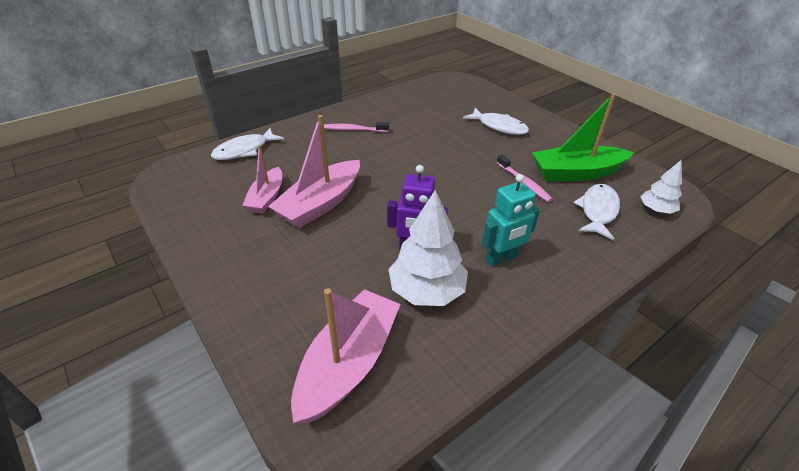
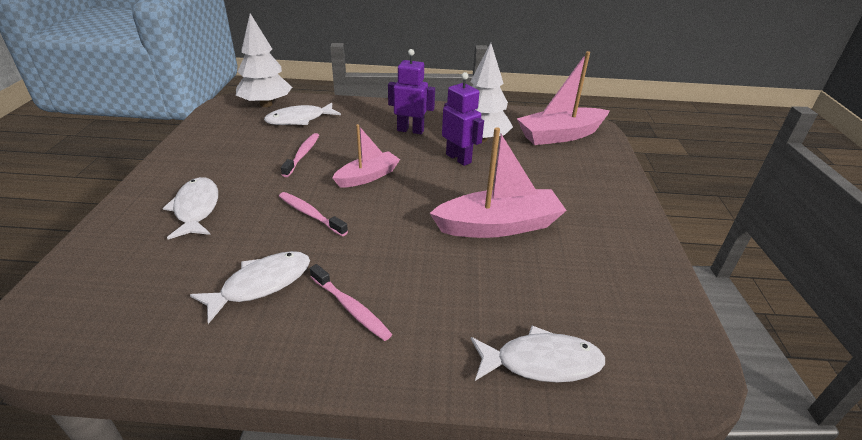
camera: 140 degrees left, 5 degrees down
(267, 197) = (551, 261): pink boat -> pink boat (367, 177)
(405, 119) = (261, 284): none -> white fish
(441, 152) = (310, 214): none -> pink toothbrush
(501, 259) = (410, 130): turquoise robot -> purple robot
(576, 173) = (250, 141): green boat -> none
(656, 210) = (266, 104): white tree -> white tree, size x1.74

